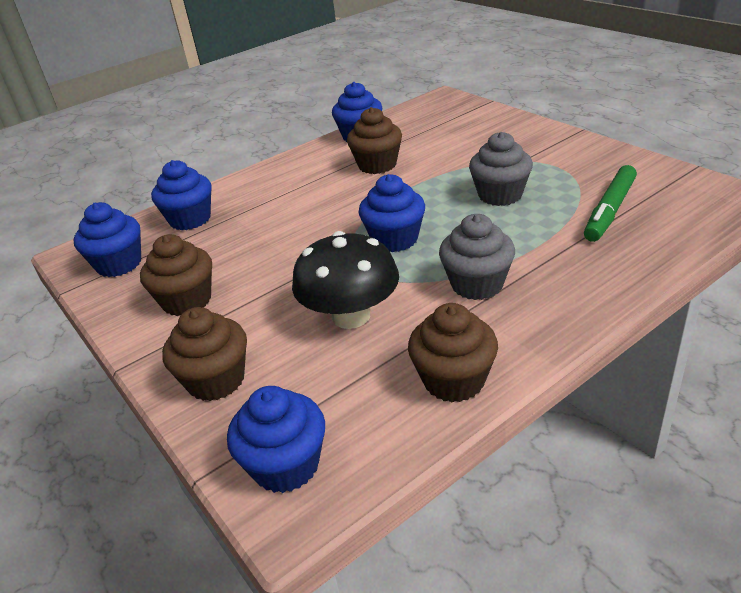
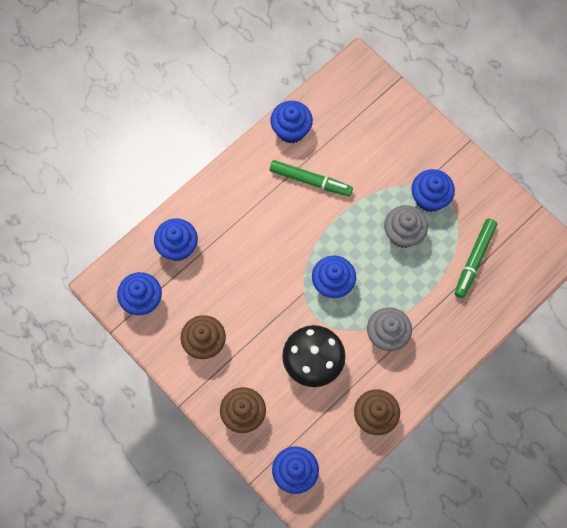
camera: 10 degrees left, 35 degrees up
(377, 165) = (310, 181): brown cupcake -> green marker
(535, 168) = (430, 198): none -> blue cupcake

